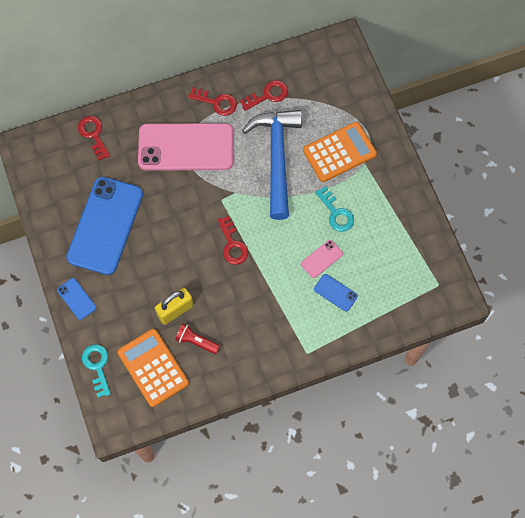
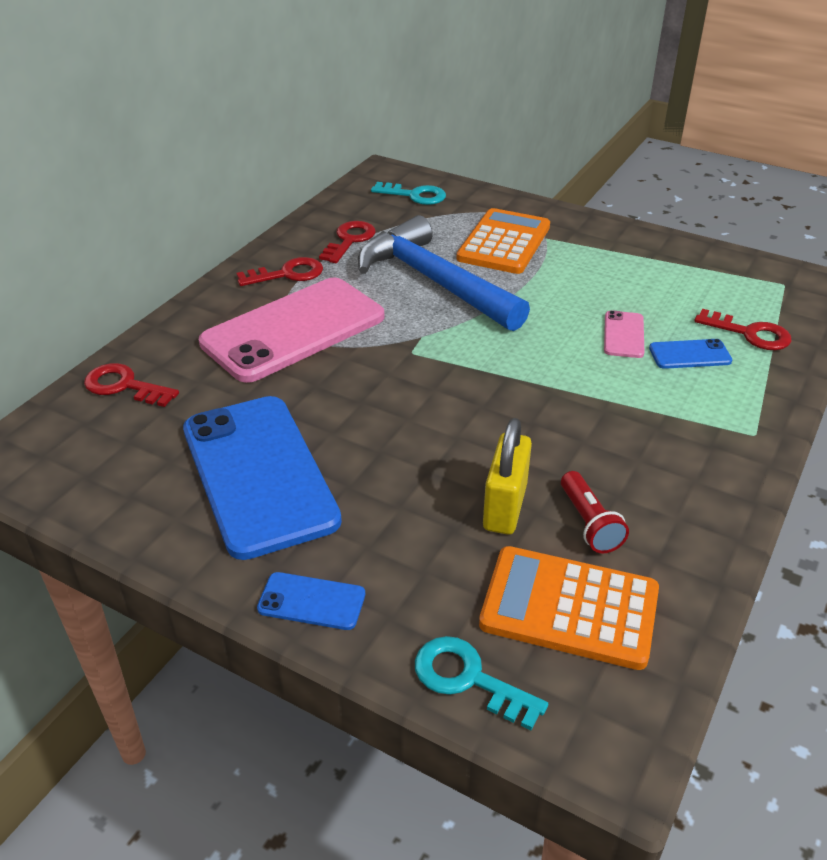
camera: 40 degrees left, 30 degrees down
(196, 341) = (589, 523): red flashlight -> red flashlight turned 90 degrees counterclockwise
(232, 245) = (489, 385): red key -> red key (750, 334)
(336, 213) = (577, 289): turquoise key -> turquoise key (414, 195)

